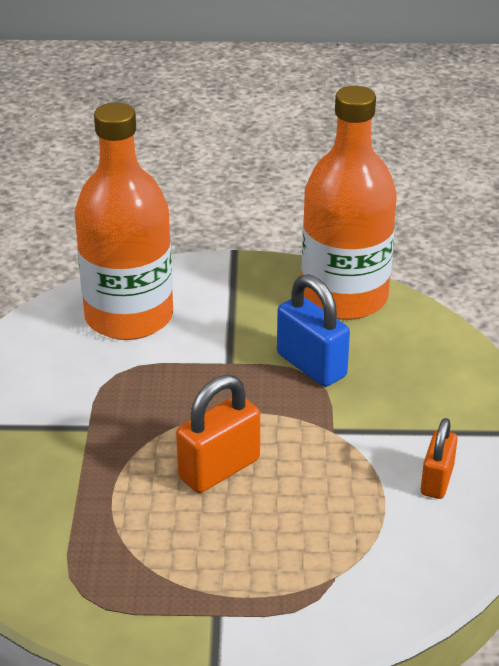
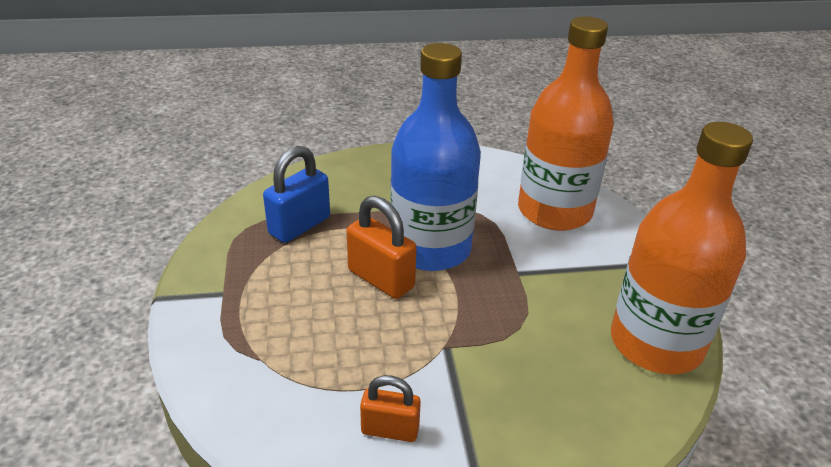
camera: 80 degrees right, 0 degrees up
(173, 422) = (431, 248): none -> blue bottle
(311, 365) = (535, 325): blue padlock -> blue padlock (299, 226)

